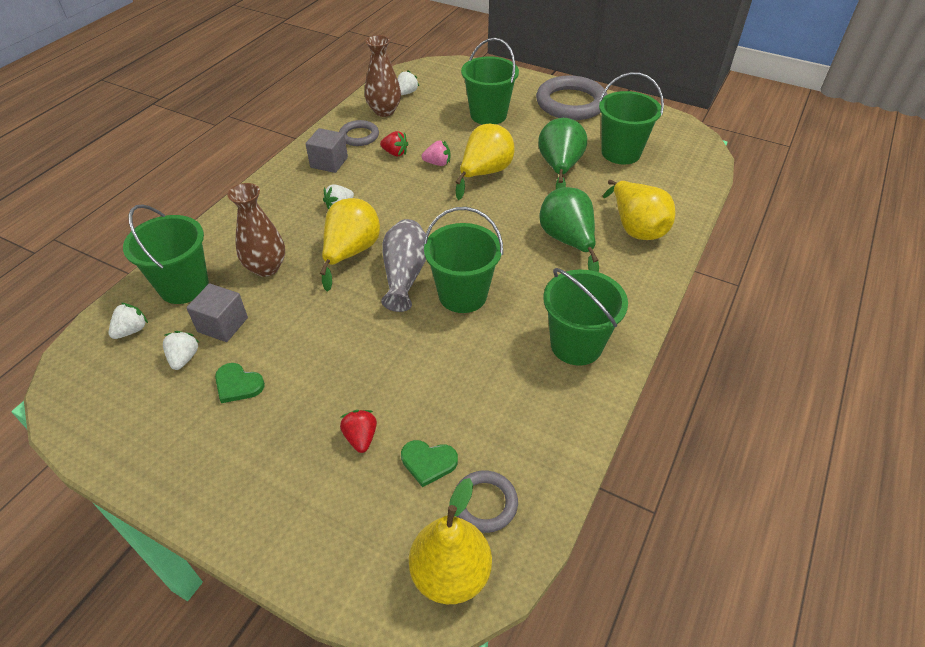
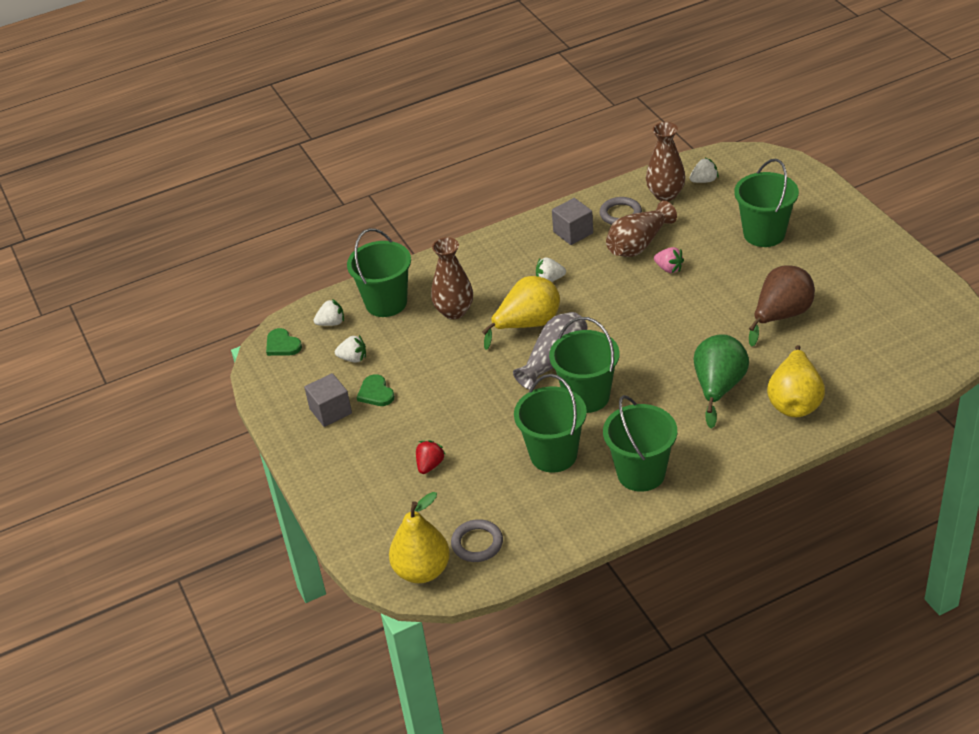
camera: 40 degrees right, 5 degrees down
(184, 358) = (353, 358): white strawberry -> white strawberry turned 60 degrees clockwise
(222, 325) = (394, 344): grey cube -> grey cube (330, 411)
(395, 153) = (639, 244): red strawberry -> brown vase
(428, 462) = (461, 501): green heart -> green heart (282, 345)
(484, 173) = (703, 295): yellow pear -> none
(559, 168) = (781, 316): green pear -> brown pear
(571, 103) = (864, 250): grey ring -> none
(621, 153) = (860, 323): green bucket -> green bucket (553, 455)

